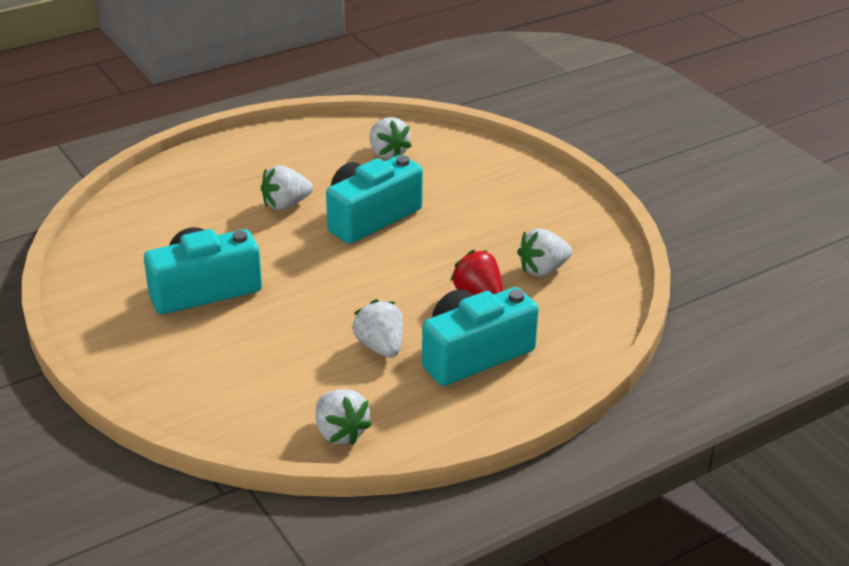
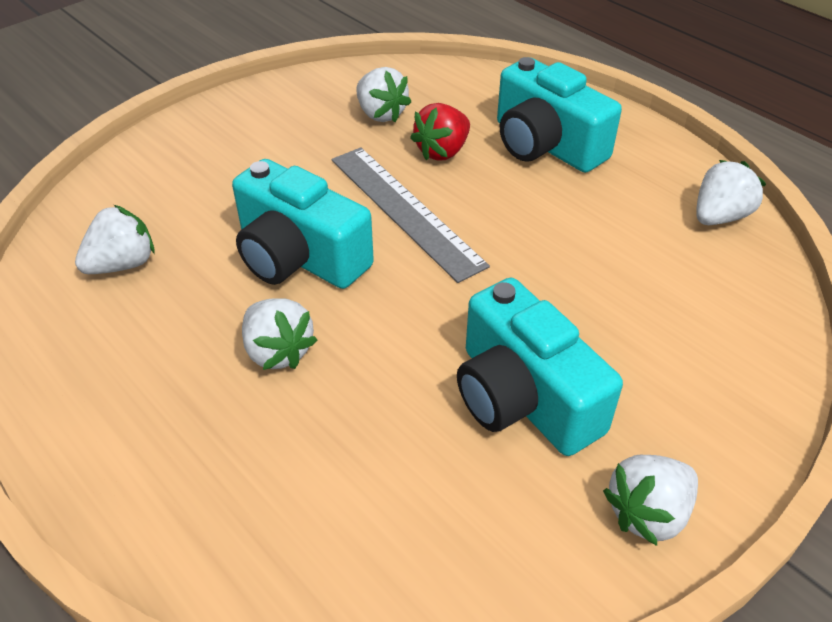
camera: 100 degrees left, 10 degrees up
(380, 347) = (566, 209): white strawberry -> white strawberry (648, 513)
(405, 266) = (405, 210): none -> grey ruler

